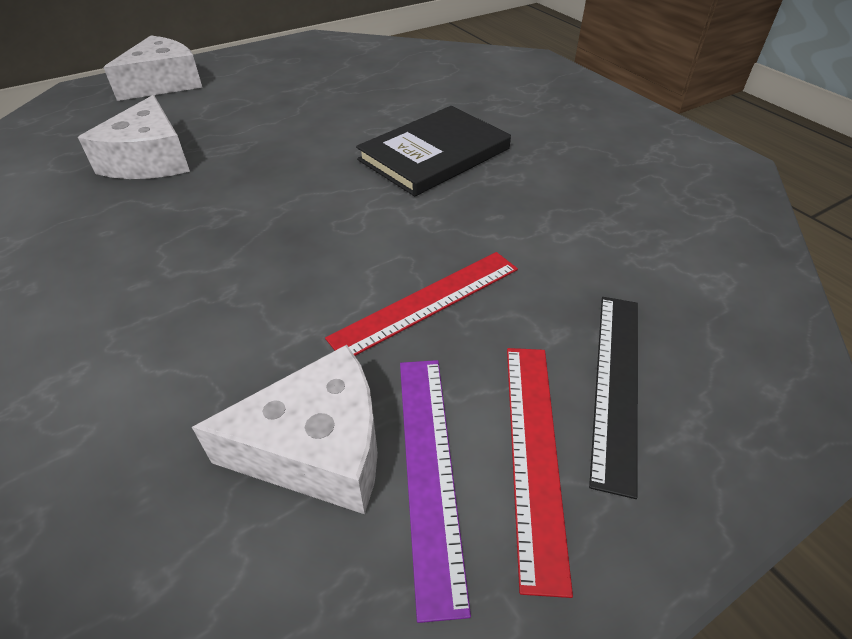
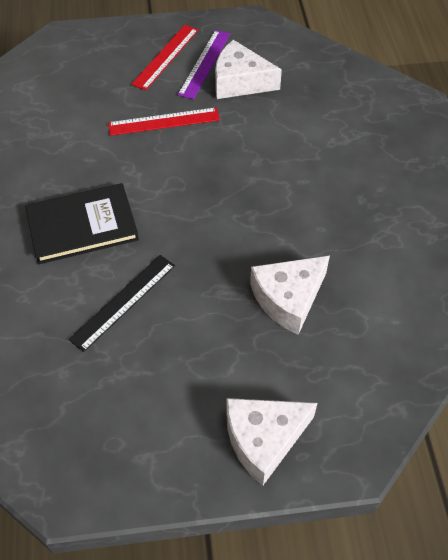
camera: 155 degrees left, 10 degrees up
(150, 159) = (288, 298): white cheese -> white cheese turned 150 degrees counterclockwise
(615, 383) = (115, 65): black ruler -> black ruler (123, 302)

